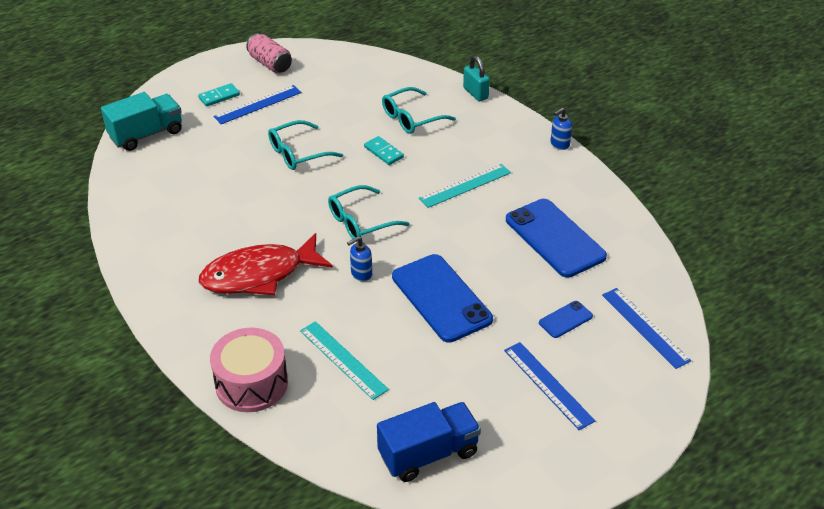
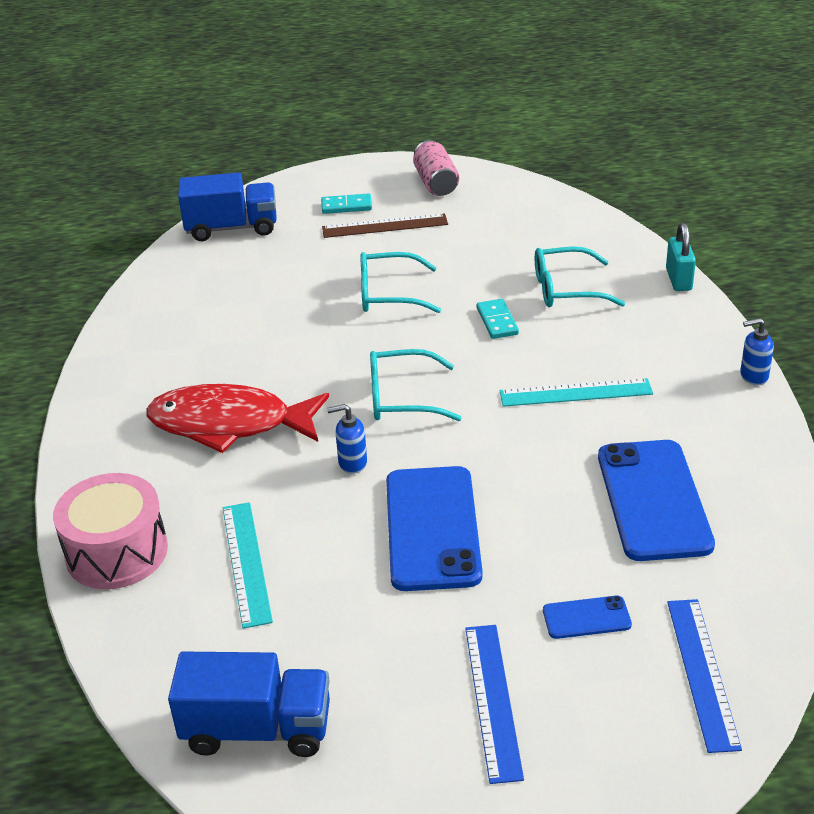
camera: 30 degrees right, 5 degrees down
(146, 134) = (232, 228): turquoise truck -> blue truck
(258, 104) = (385, 226): blue ruler -> brown ruler

